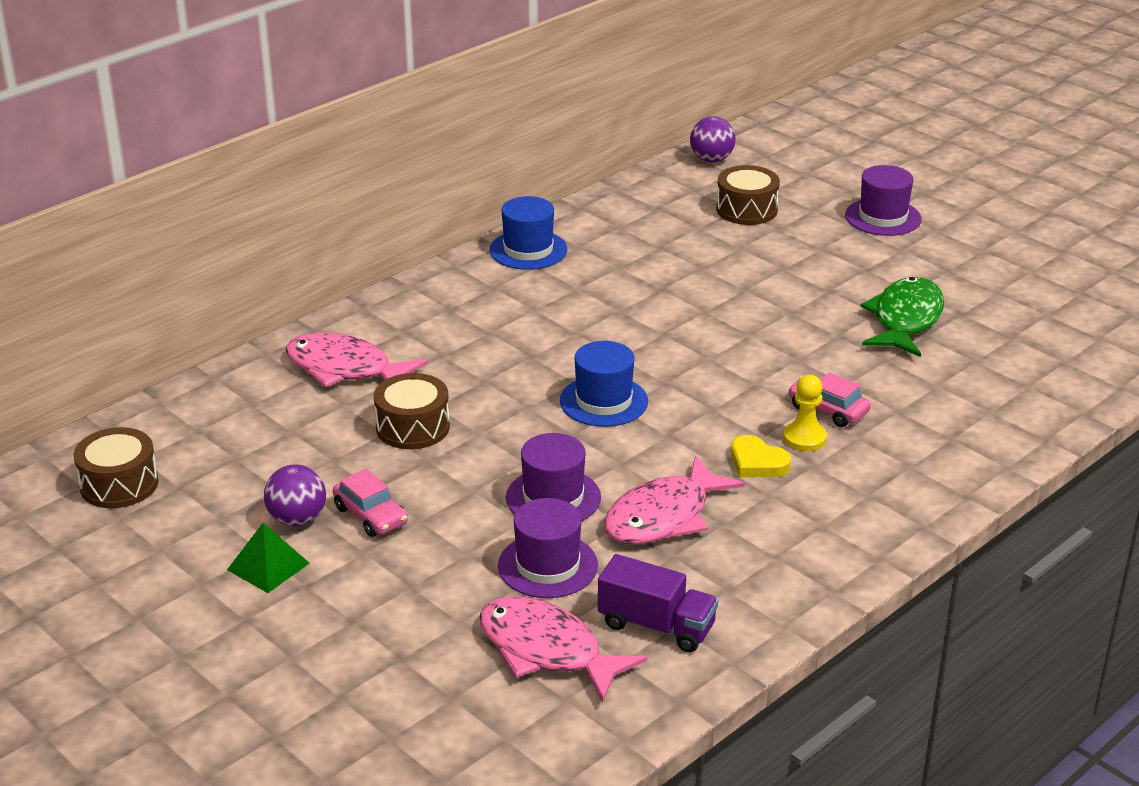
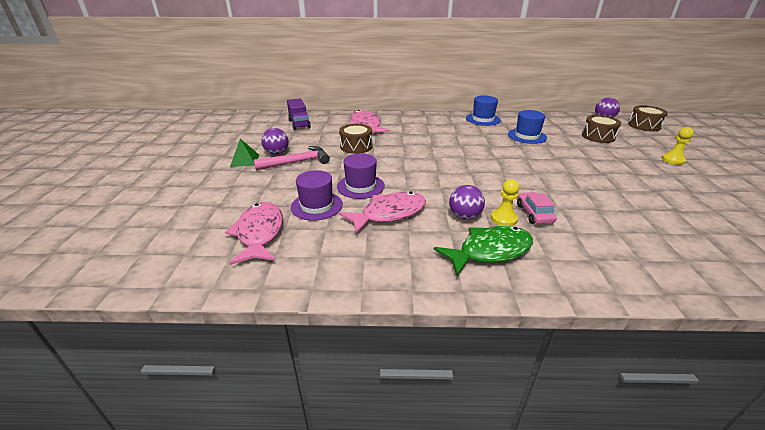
camera: 45 degrees right, 0 degrees up
(119, 484) = (257, 125): brown drum -> brown drum (644, 125)
(371, 515) = (297, 162): pink car -> pink hammer
(604, 401) = (434, 167): blue hat -> blue hat (527, 136)
(656, 626) = (311, 251): purple truck -> purple truck (299, 124)
(663, 516) = (389, 214): pink fish -> pink fish turned 150 degrees clockwise
(757, 463) = (464, 216): yellow heart -> purple ball
(883, 217) = (673, 160): purple hat -> yellow pawn
(905, 320) = (633, 199): green fish -> green fish (489, 251)

